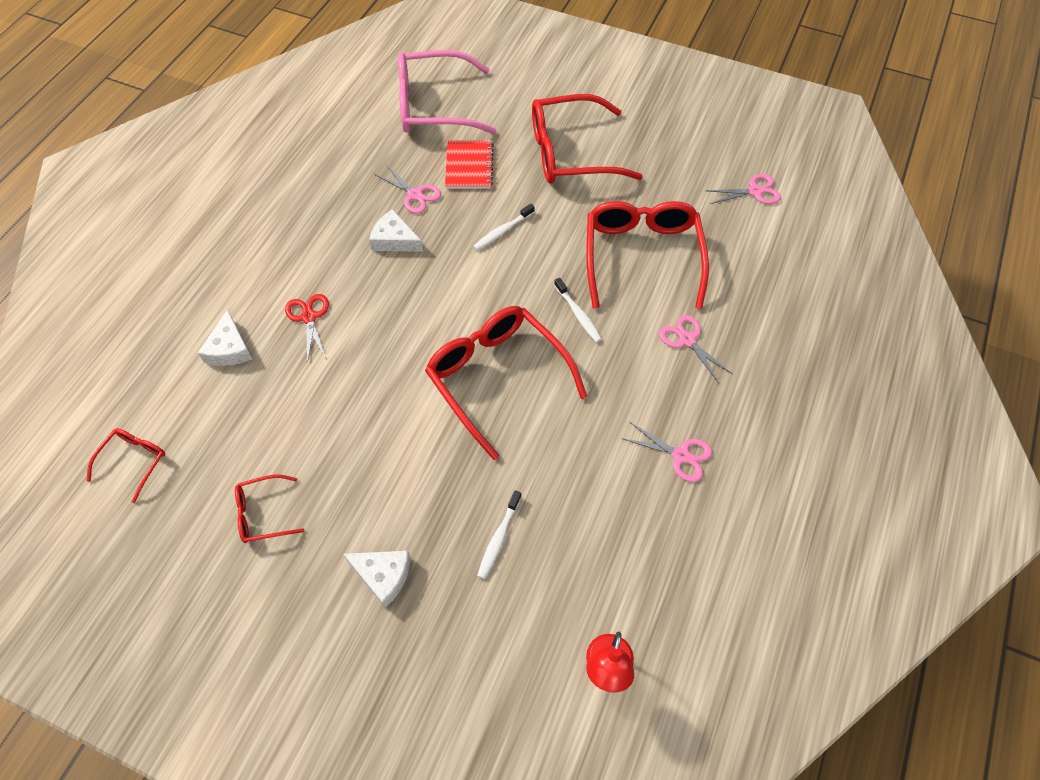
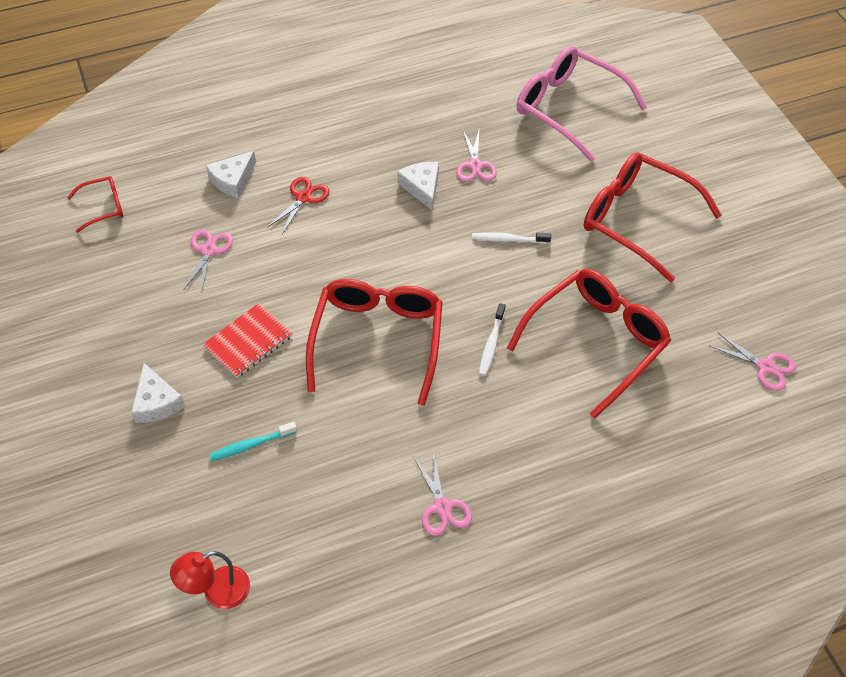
camera: 45 degrees right, 5 degrees down
(263, 514) = (135, 301): red glasses -> none
(469, 166) = (541, 173): red notebook -> red notebook (248, 342)
(498, 538) = (251, 445): white toothbrush -> turquoise toothbrush
(687, 340) = (553, 432): pink scissors -> pink scissors (208, 251)

